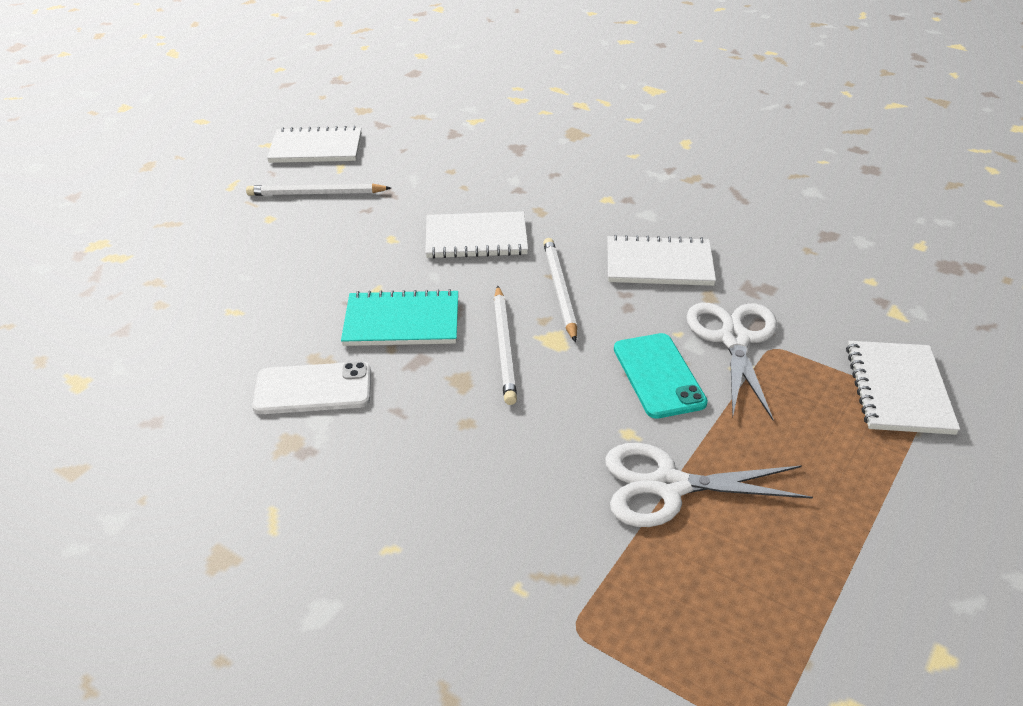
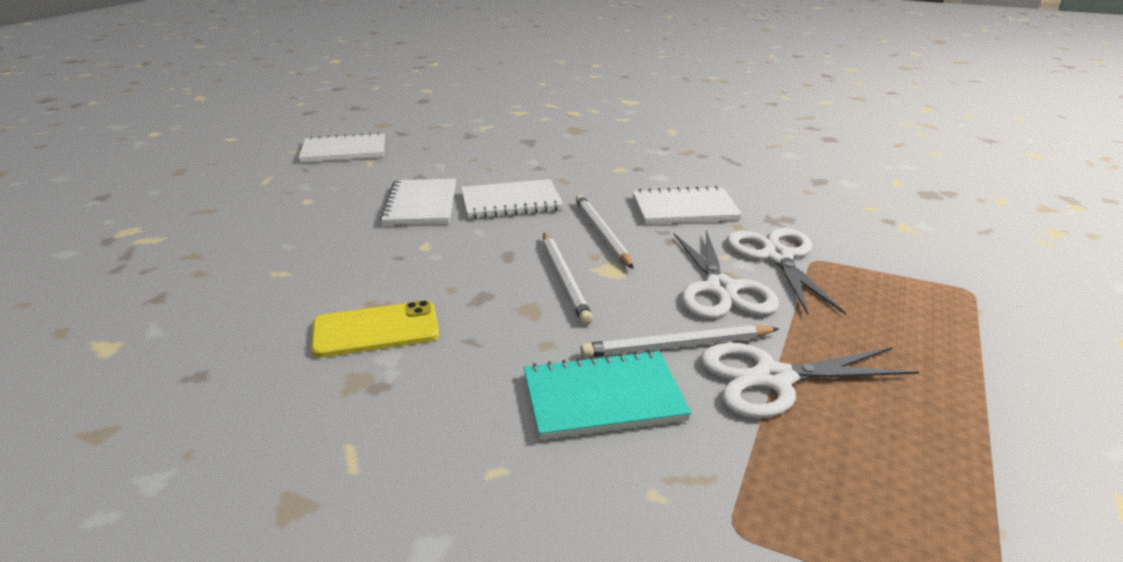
camera: 10 degrees left, 10 degrees down
(313, 389) = (376, 330): white phone -> yellow phone
(316, 194) = (350, 181): white pencil -> white pencil (677, 346)
(402, 321) = (456, 267): turquoise notebook -> turquoise notebook (603, 397)
(658, 375) = (721, 289): turquoise phone -> white scissors
(898, 389) = (942, 281): white notebook -> white notebook (421, 204)

